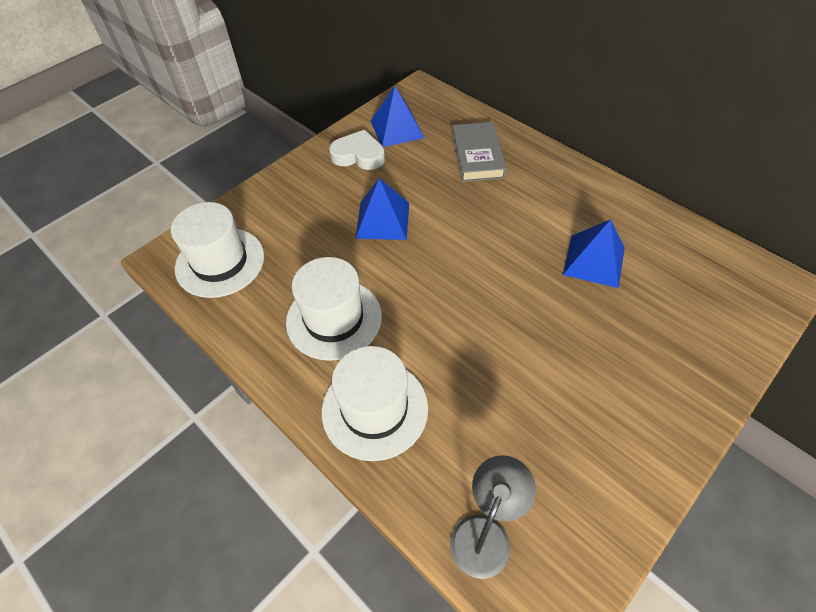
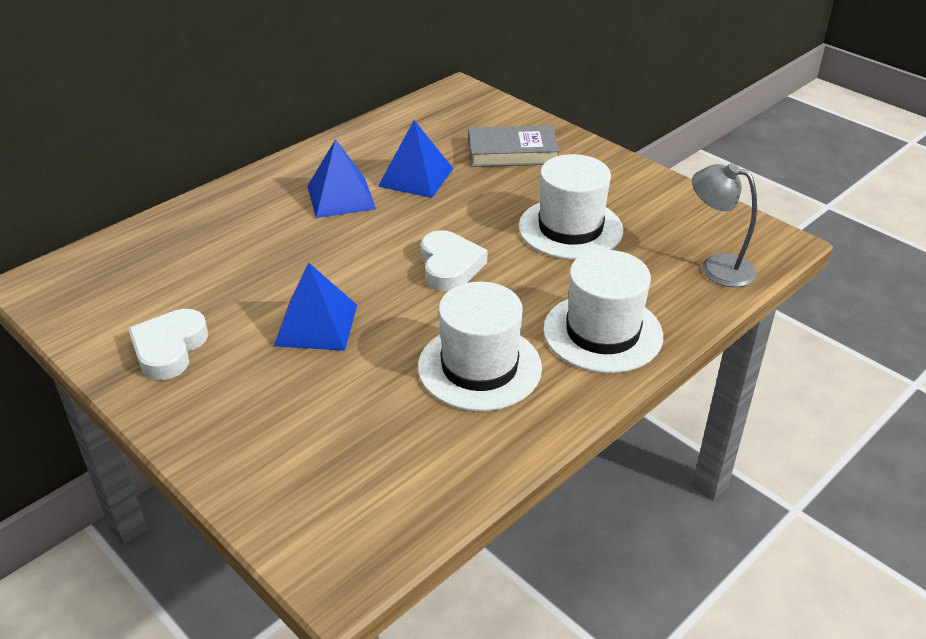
camera: 90 degrees left, 15 degrees down
(220, 262) = (362, 496): white hat -> white hat (570, 228)
(397, 129) = (124, 309): blue pyramid -> blue pyramid (341, 197)
(460, 293) = (449, 266): none -> white heart
(477, 156) = (219, 239): grey book -> grey book (512, 152)

